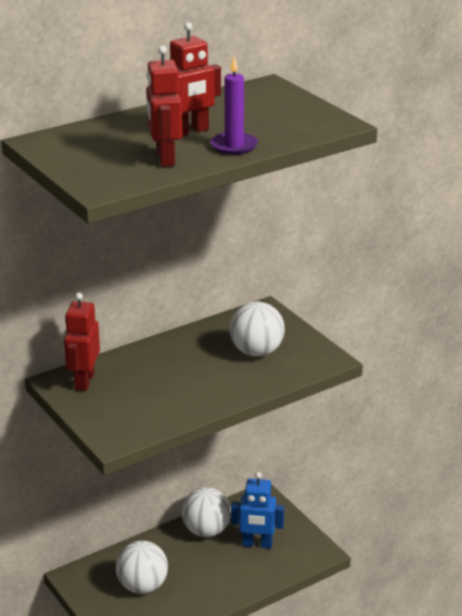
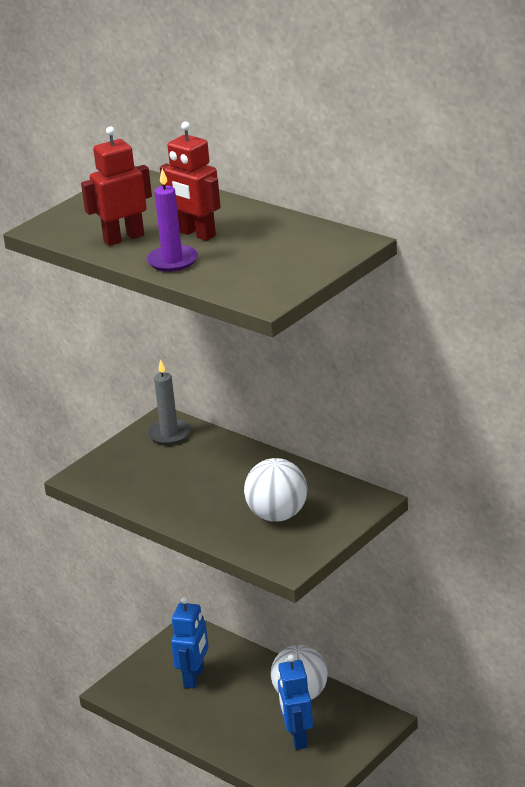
camera: 75 degrees right, 0 degrees up
(84, 381) = (169, 434): red robot -> grey candle
(142, 586) = (194, 677): white ball -> blue robot

